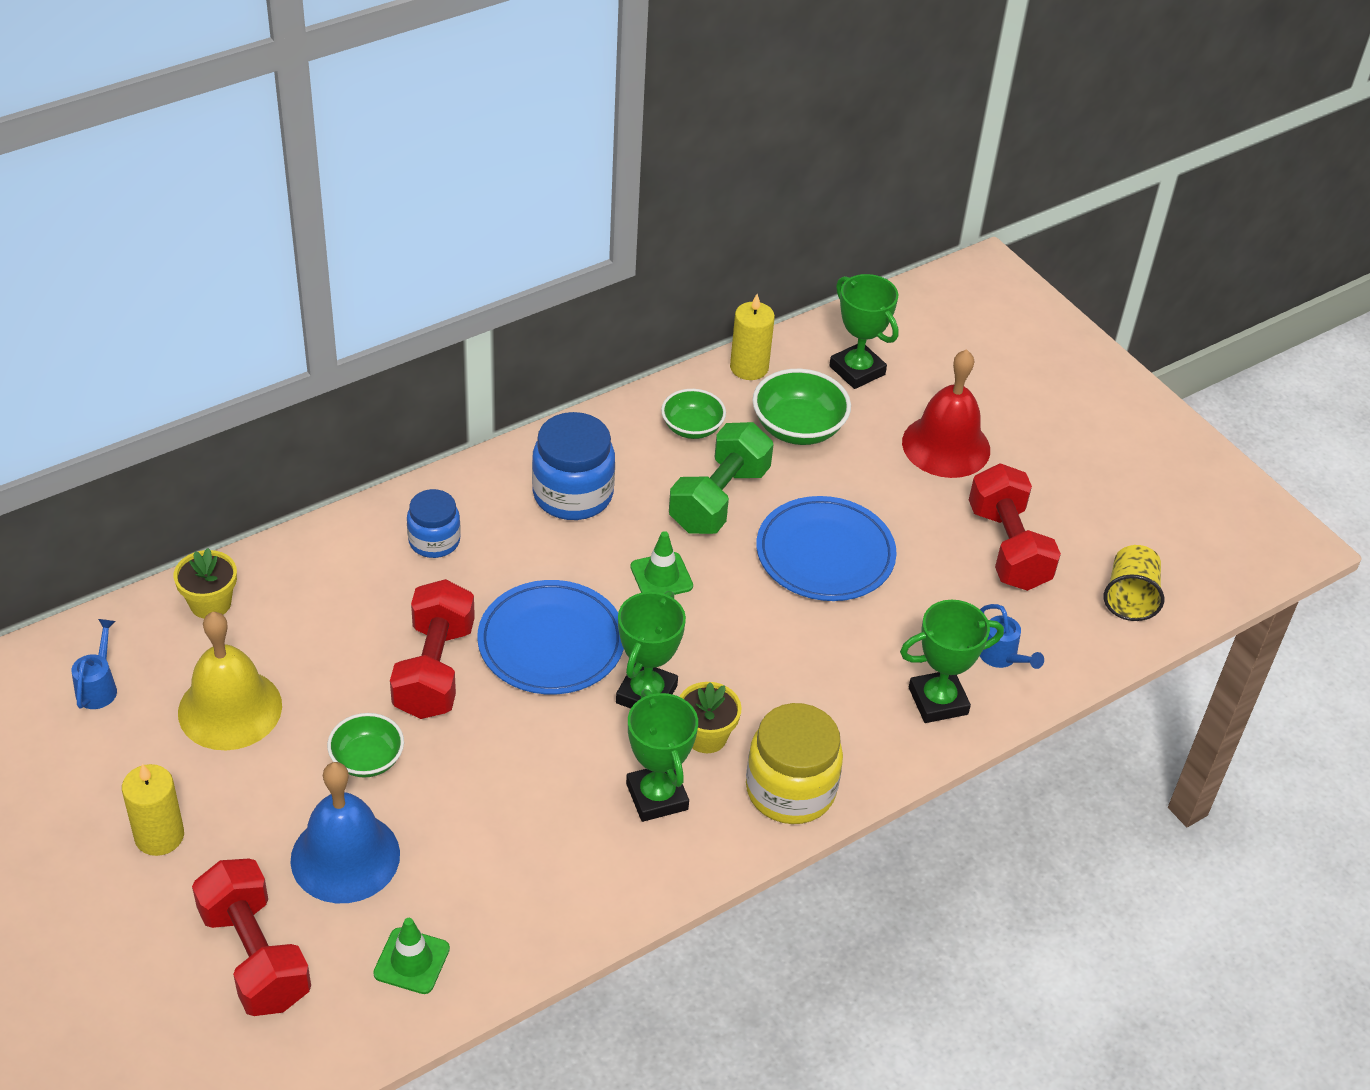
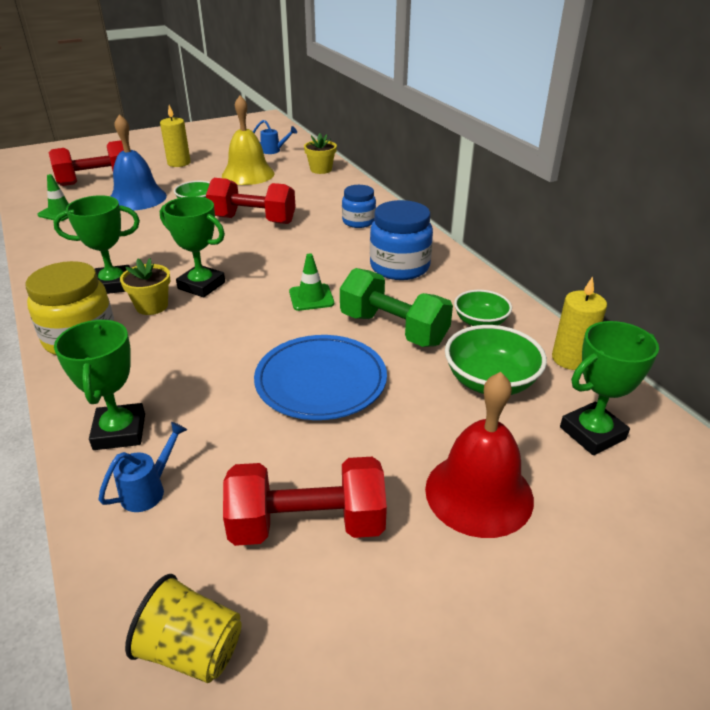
camera: 100 degrees right, 10 degrees down
(551, 642) = (261, 254): blue plate -> none
(1002, 658) = (149, 489): blue watering can -> blue watering can turned 150 degrees clockwise

